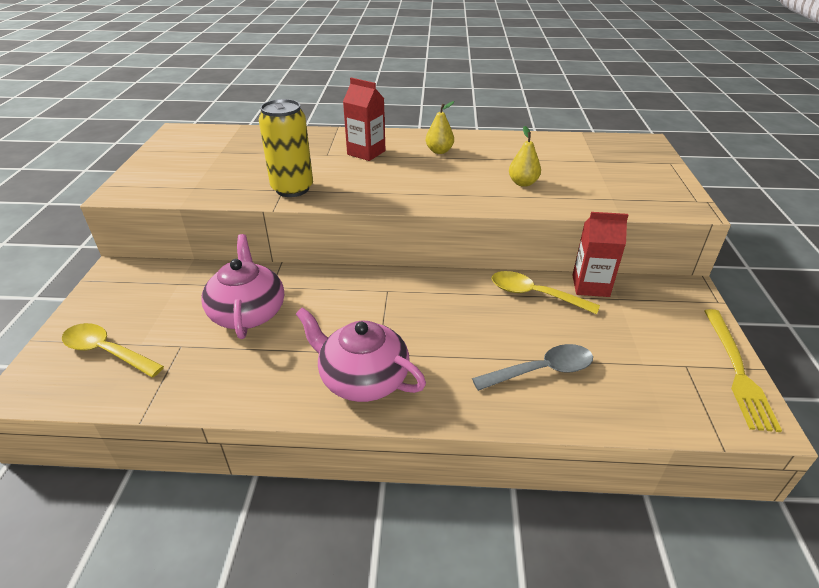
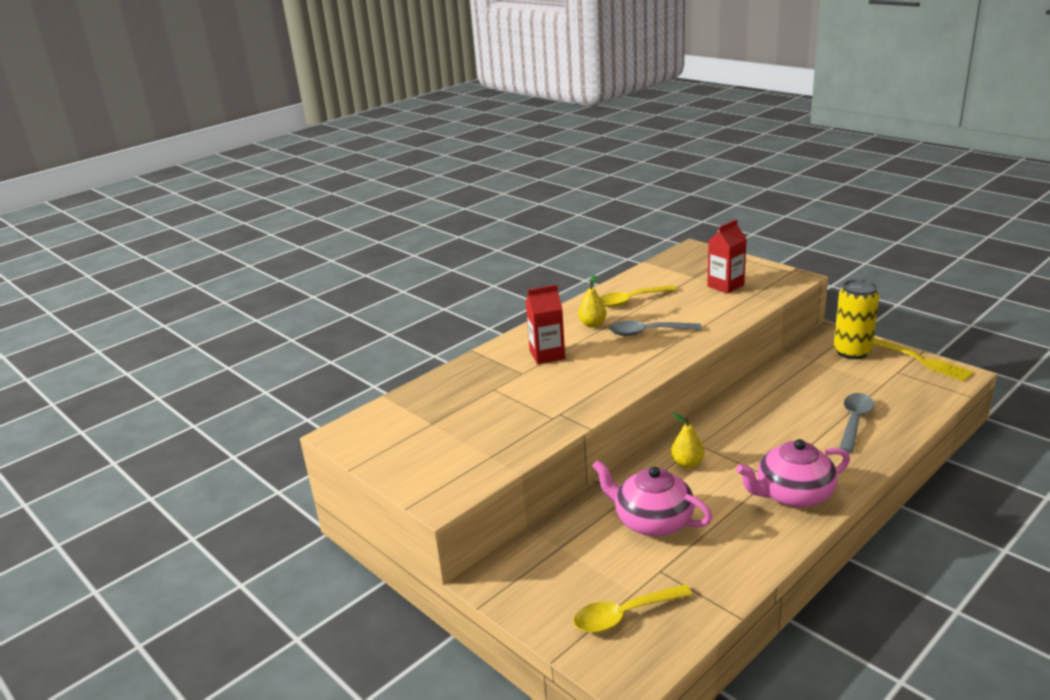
camera: 45 degrees left, 10 degrees down
(292, 189) = (565, 408): yellow can -> yellow can (852, 352)
(460, 176) = (647, 332): none -> grey spoon
(523, 183) = (690, 314): yellow pear -> yellow pear (687, 463)
(534, 294) = (774, 387): yellow spoon -> yellow spoon (631, 300)
(590, 286) = (788, 363): red carton -> red carton (725, 286)

